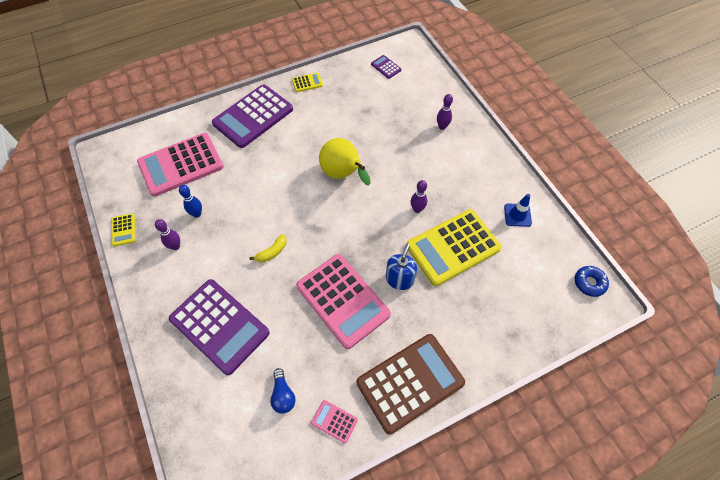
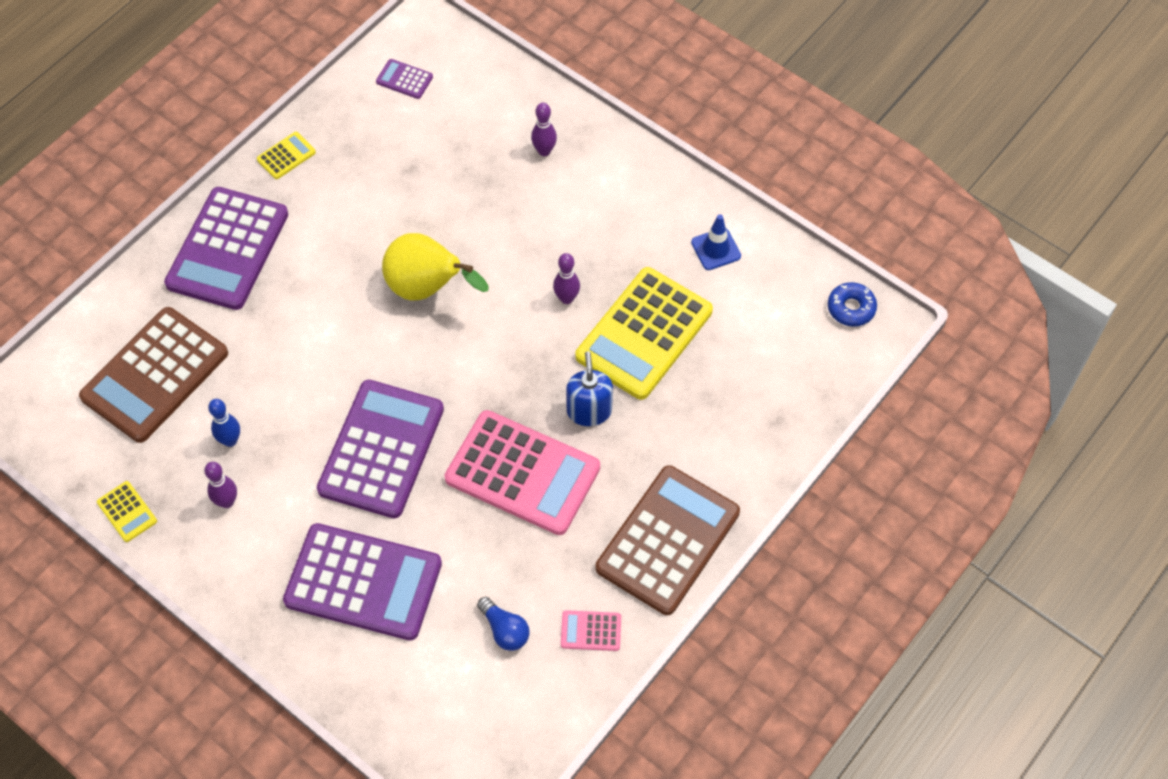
camera: 25 degrees left, 0 degrees up
(181, 165) = (155, 375): pink calculator -> brown calculator
(272, 252) = (381, 449): yellow banana -> purple calculator

